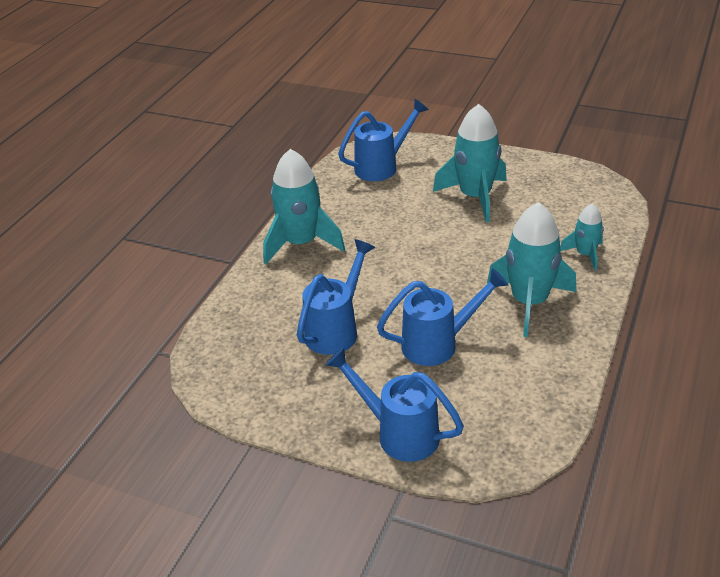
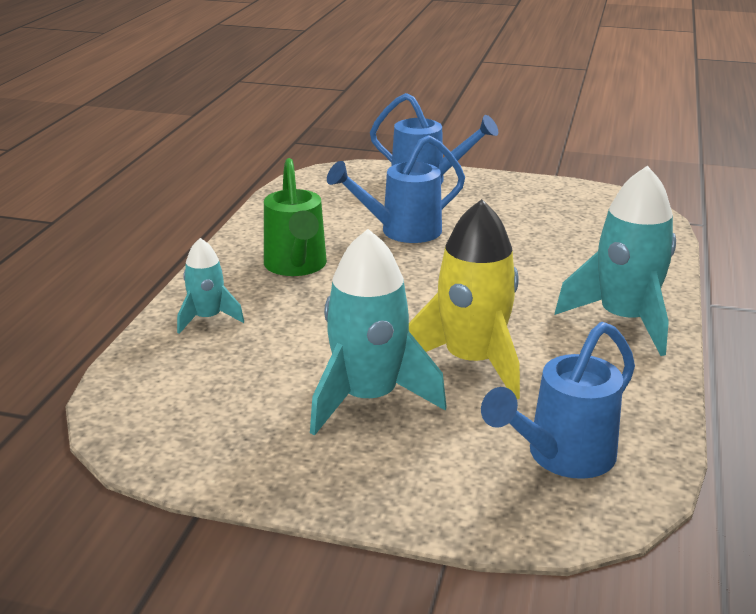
camera: 170 degrees right, 10 degrees down
(336, 329) = (519, 239): blue watering can -> none
(411, 216) = (472, 362): none -> yellow rocket
(529, 302) = (296, 267): turquoise rocket -> green watering can

